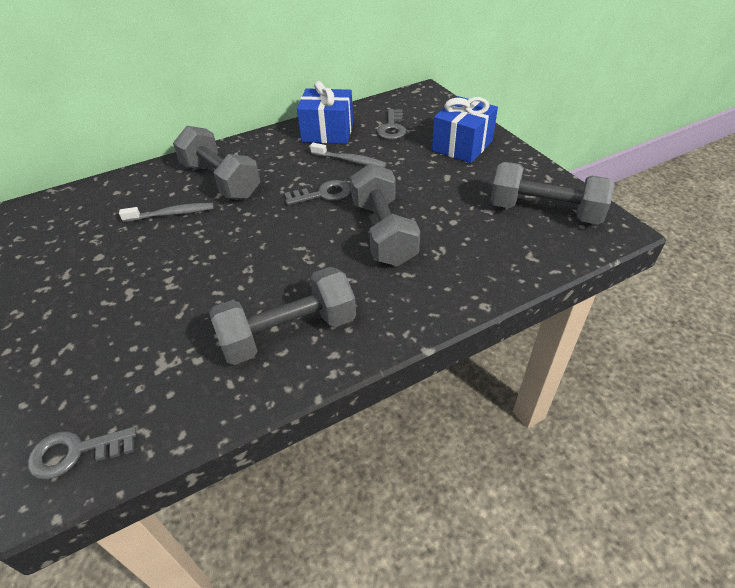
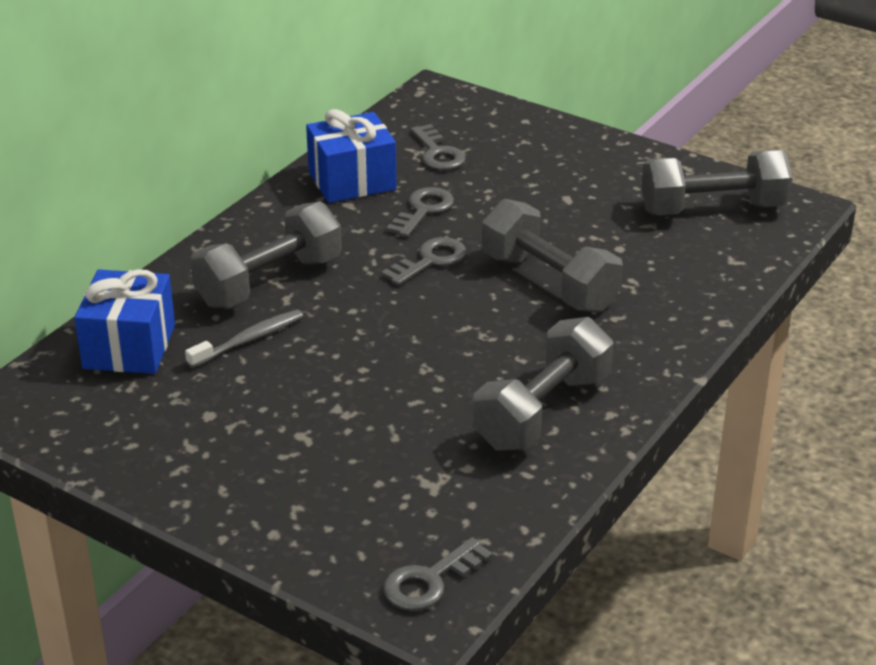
camera: 30 degrees left, 10 degrees down
(221, 180) = (269, 282): grey dumbbell -> grey dumbbell turned 60 degrees counterclockwise
(350, 161) = (423, 210): grey toothbrush -> grey key
(462, 146) = (552, 155): blue gift -> blue gift (129, 346)

